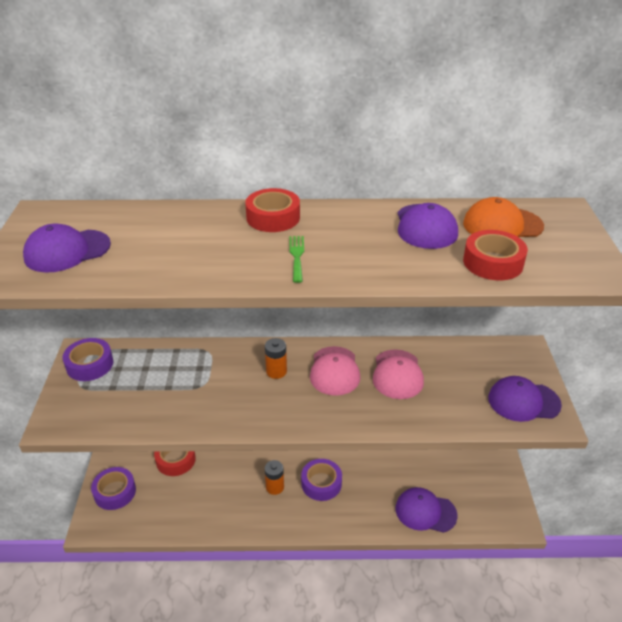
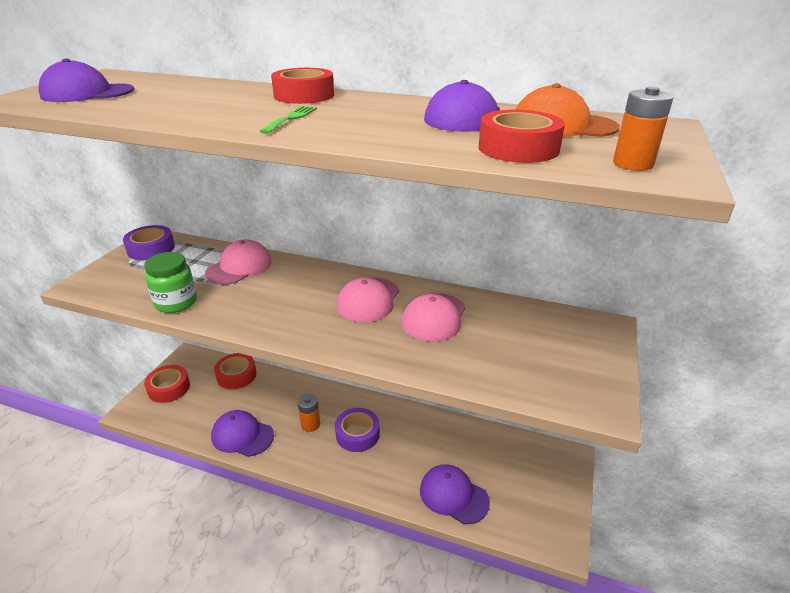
camera: 20 degrees right, 5 degrees down
(115, 492) = (169, 388): purple tape -> red tape
(166, 418) = (176, 302): none -> green jar
(195, 364) = (239, 267): none -> pink cap
(276, 371) = (309, 288): orange battery -> orange battery (632, 164)
(523, 401) = (572, 377): purple cap -> purple cap (242, 435)

